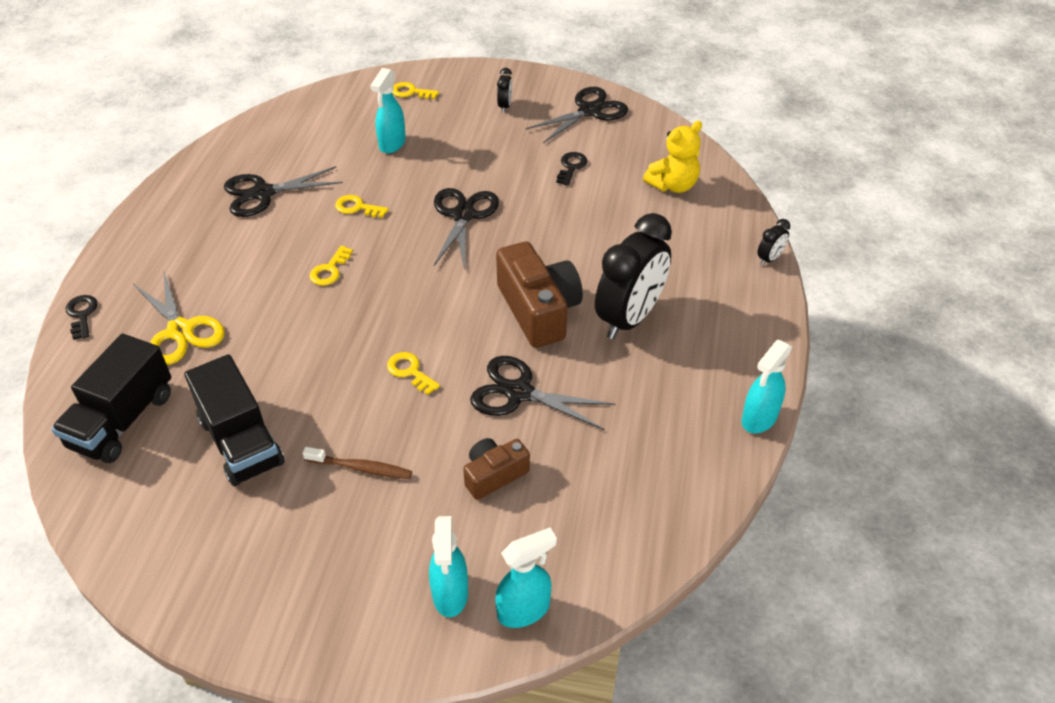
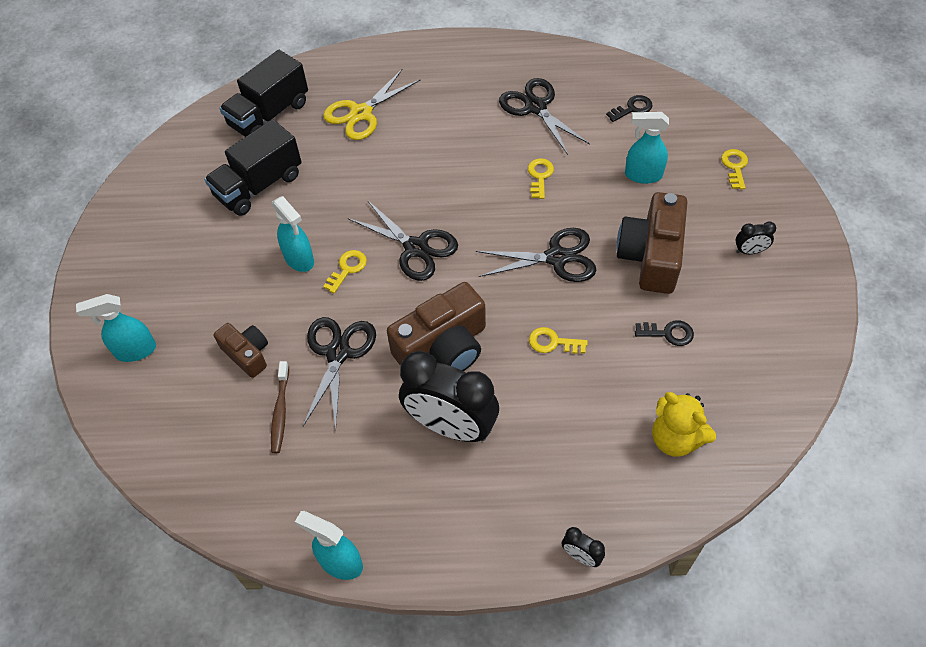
camera: 80 degrees right, 10 degrees up
(82, 314) = (365, 54): black key -> black key (632, 108)
(122, 420) = (269, 114): black truck -> black truck turned 60 degrees counterclockwise
(329, 270) = (452, 181): yellow key -> yellow key (553, 342)
(360, 468) = (243, 264): brown toothbrush -> brown toothbrush (280, 411)
(486, 159) = (651, 256): none -> brown camera
(524, 610) = (123, 402): turquoise spray bottle -> turquoise spray bottle (299, 259)
(590, 111) = (779, 332): black scissors -> black scissors (416, 248)

